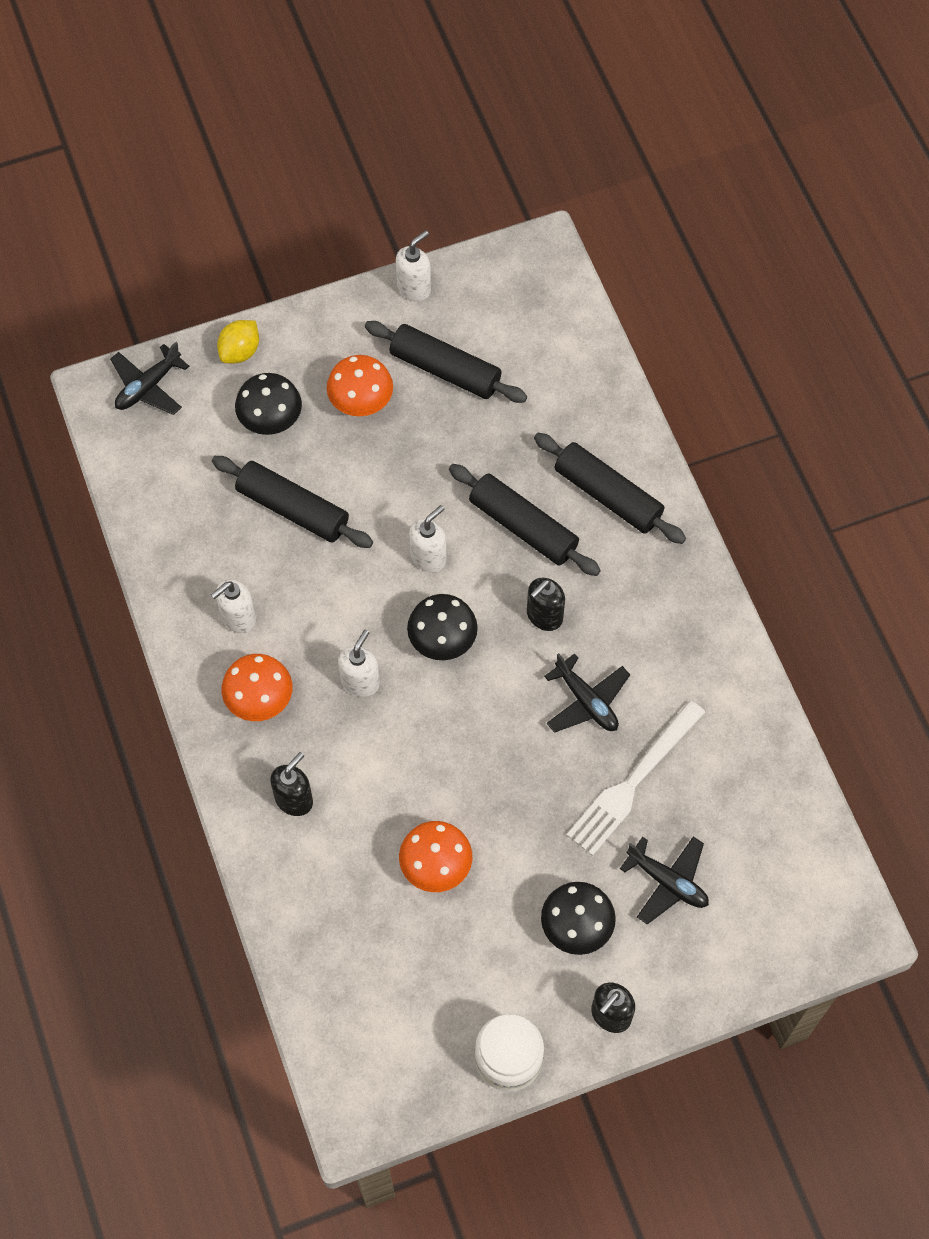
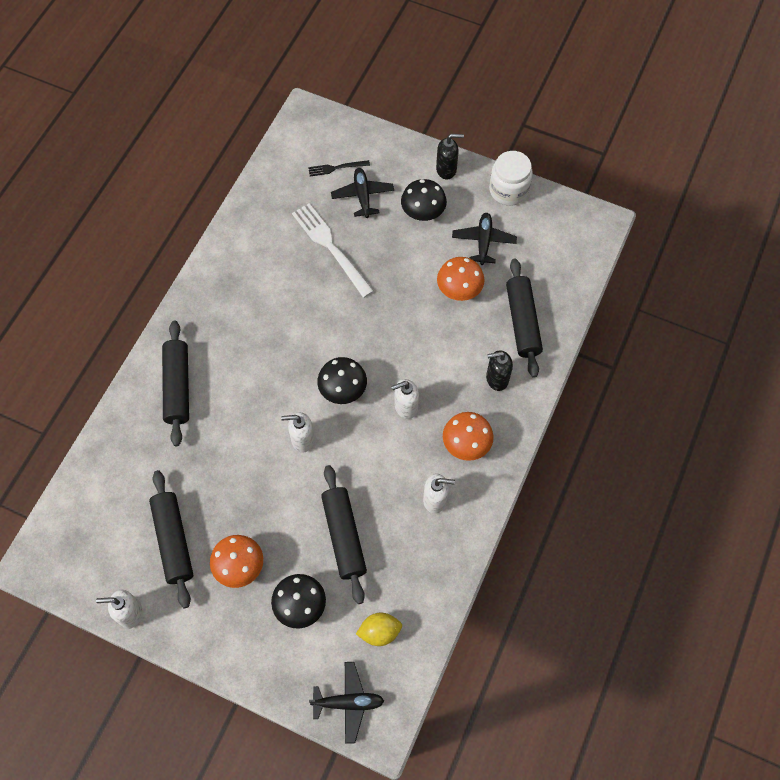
camera: 135 degrees left, 0 degrees up
(240, 351) = (271, 672): yellow lemon -> yellow lemon (379, 632)
(523, 526) = (237, 410): black rolling pin -> black rolling pin (522, 322)
(544, 616) = (280, 356): black soap dispenser -> none
(586, 701) = (308, 299): black plane -> black plane (483, 241)
(632, 783) = (330, 246): white fork -> white fork turned 120 degrees counterclockwise
(738, 888) = (335, 168): none -> black fork

